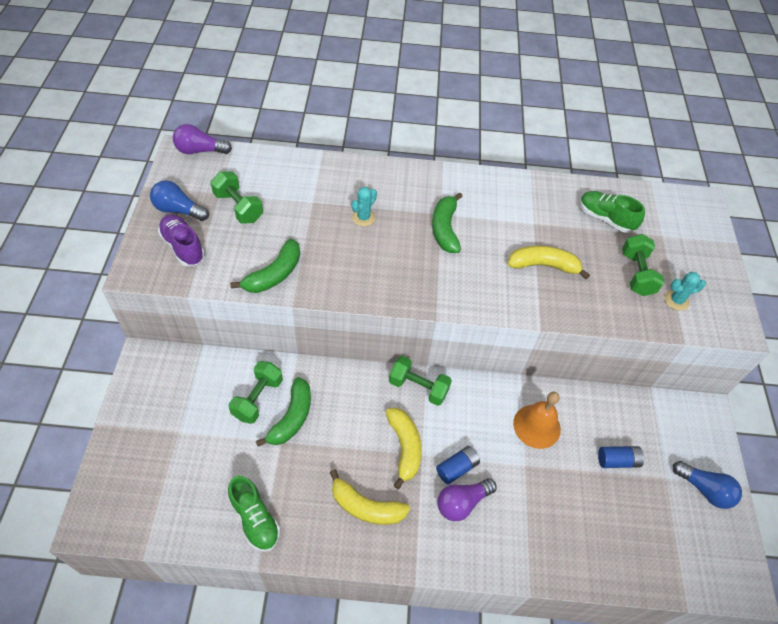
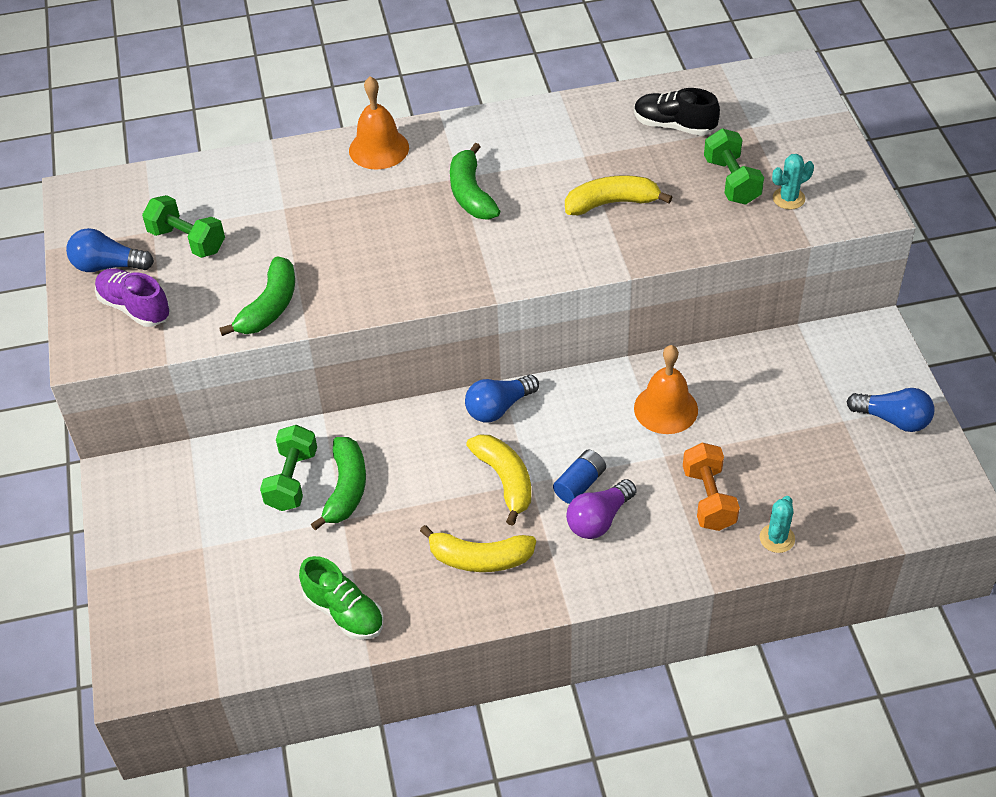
camera: 10 degrees left, 5 degrees down
(200, 151) = (102, 185): purple light bulb -> none
(363, 217) = (359, 209): turquoise cactus -> turquoise cactus (777, 538)
(392, 177) = (379, 149): none -> orange bell
(418, 387) = (498, 407): green dumbbell -> blue light bulb
(548, 512) = (708, 499): none -> orange dumbbell
(605, 218) = (674, 126): green shoe -> black shoe
(617, 460) = (778, 418): blue battery -> none

